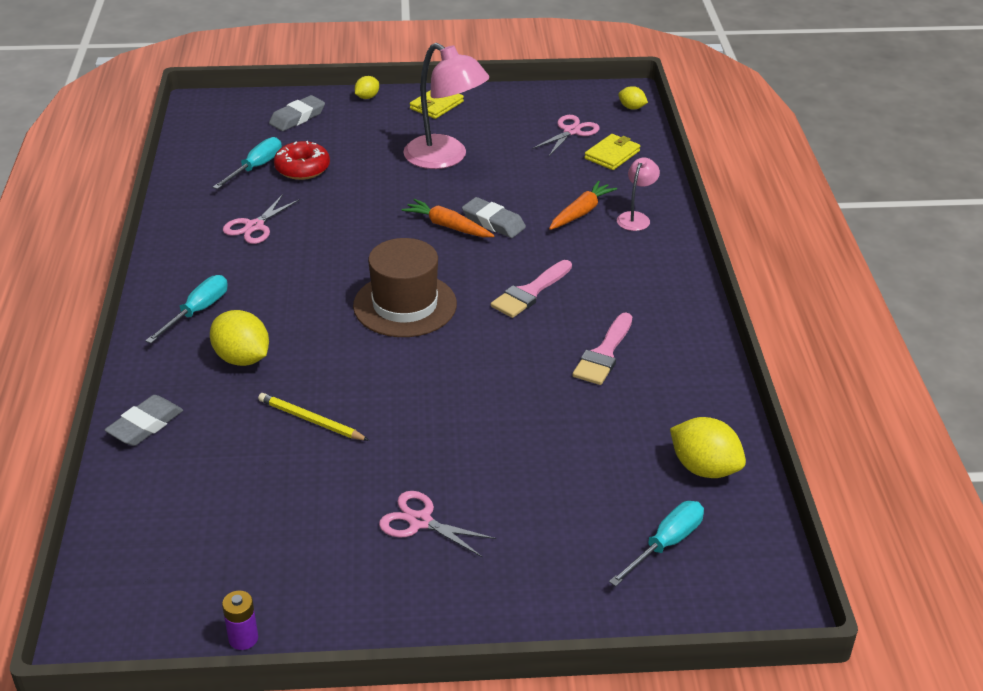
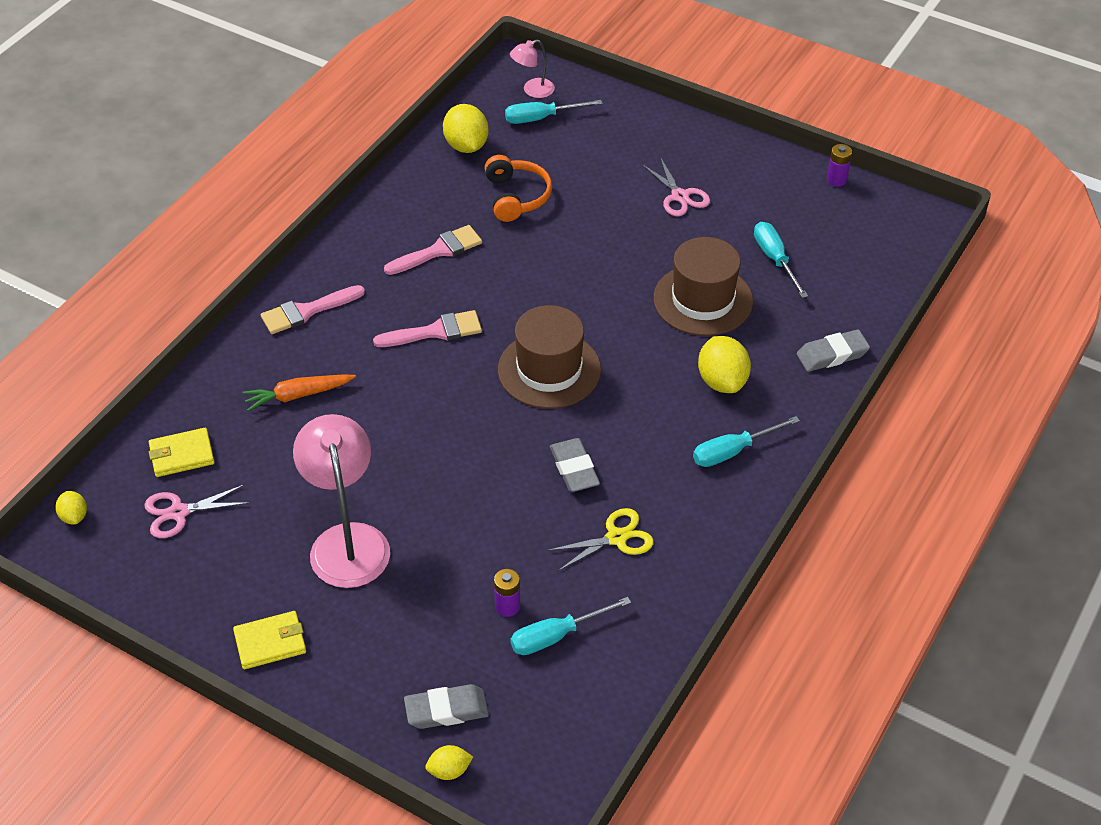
camera: 145 degrees left, 10 degrees up
(254, 226) = (616, 538): pink scissors -> yellow scissors
(261, 496) = (775, 259): none -> turquoise screwdriver
(302, 168) = (507, 606): red donut -> purple battery
(311, 420) = (703, 300): yellow pencil -> brown hat
(367, 97) = (334, 707): yellow lemon -> yellow lemon (449, 770)
(448, 226) = (433, 441): orange carrot -> none
(493, 222) = (387, 425): grey eraser -> grey eraser (574, 469)
(591, 438) = (516, 197): none -> orange headphones
(636, 218) = (258, 364): pink lamp -> pink lamp (532, 90)
(650, 263) = (307, 311): none -> pink brush

